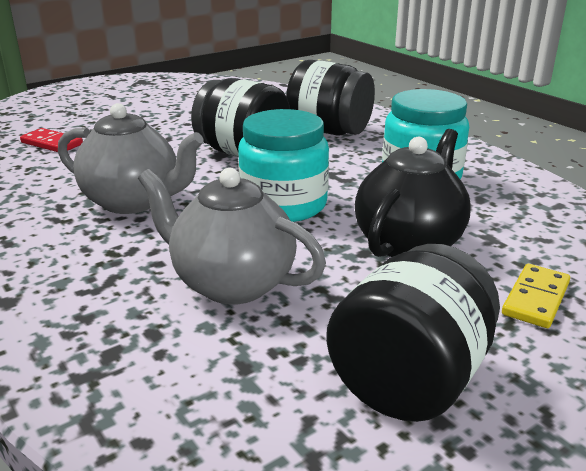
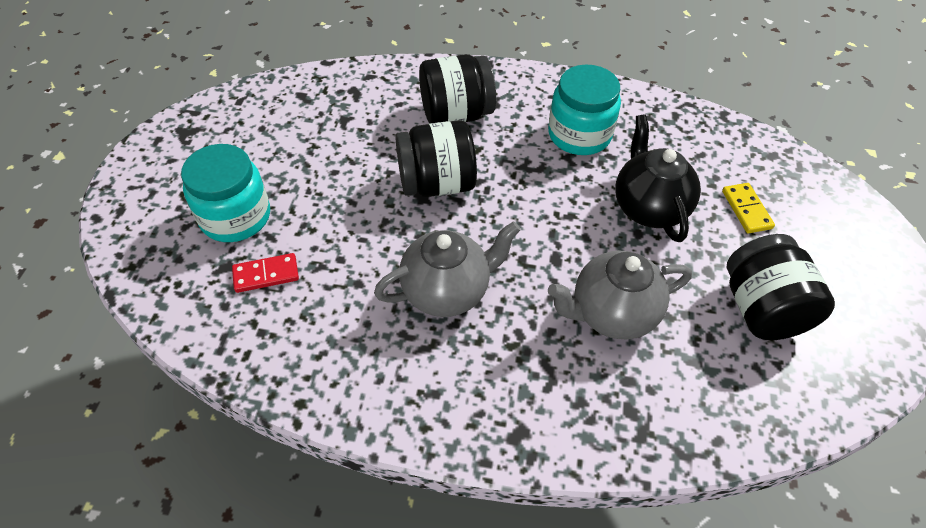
camera: 45 degrees left, 25 degrees up
(284, 205) = (542, 222): turquoise jar -> turquoise jar (235, 217)

